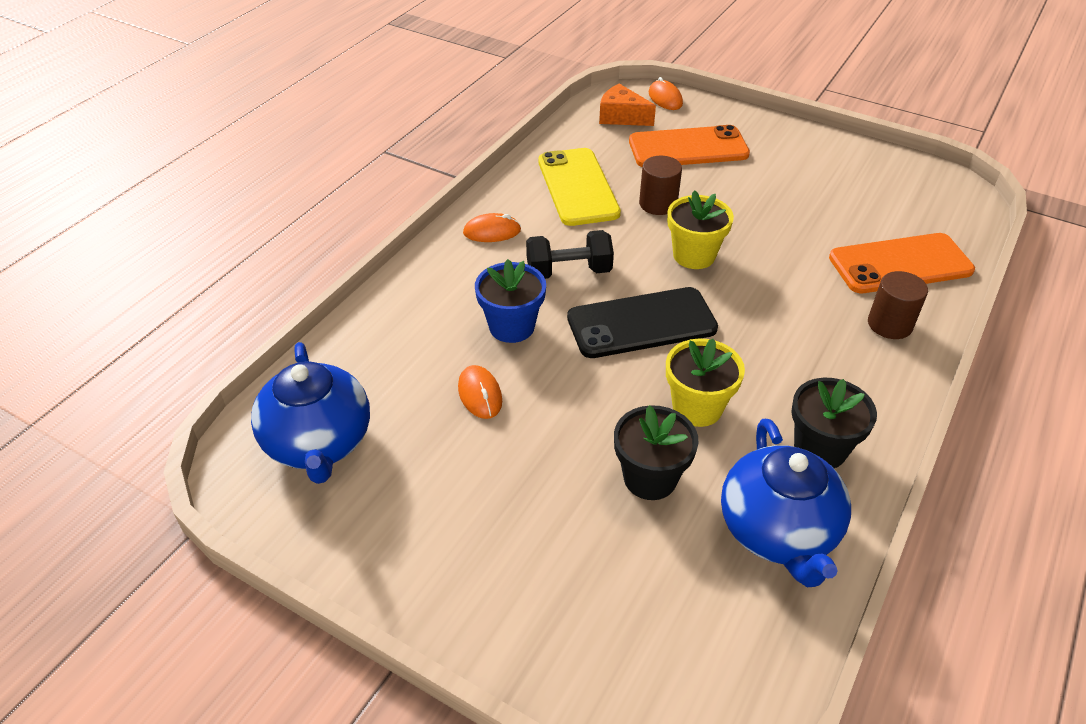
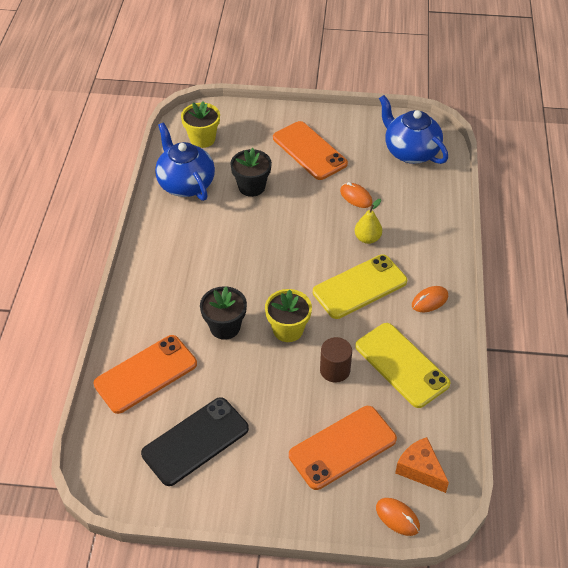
camera: 155 degrees right, 5 degrees up
(498, 516) = (309, 151): none -> orange phone
(511, 326) = (367, 238): blue flower pot -> yellow pear
(569, 272) = (360, 287): black dumbbell -> yellow phone
(621, 117) = (420, 469): orange cheese -> orange cheese turned 135 degrees counterclockwise
(641, 323) = (296, 266): black phone -> black phone (195, 441)
(697, 407) = (243, 227): yellow flower pot -> yellow flower pot (202, 139)
(820, 449) = (174, 227): black flower pot -> black flower pot (225, 327)
(889, 324) = (147, 318): brown cylinder -> none

